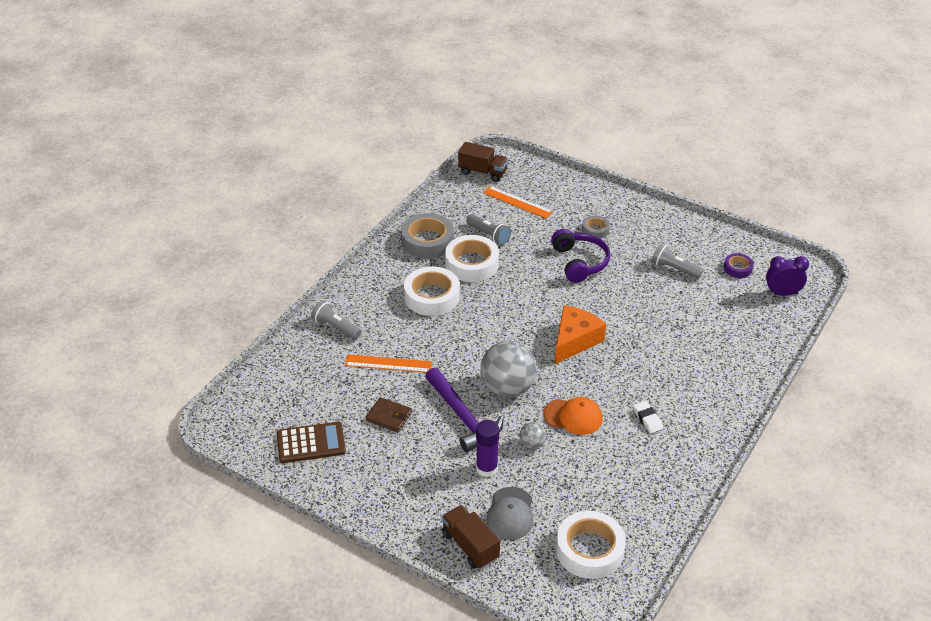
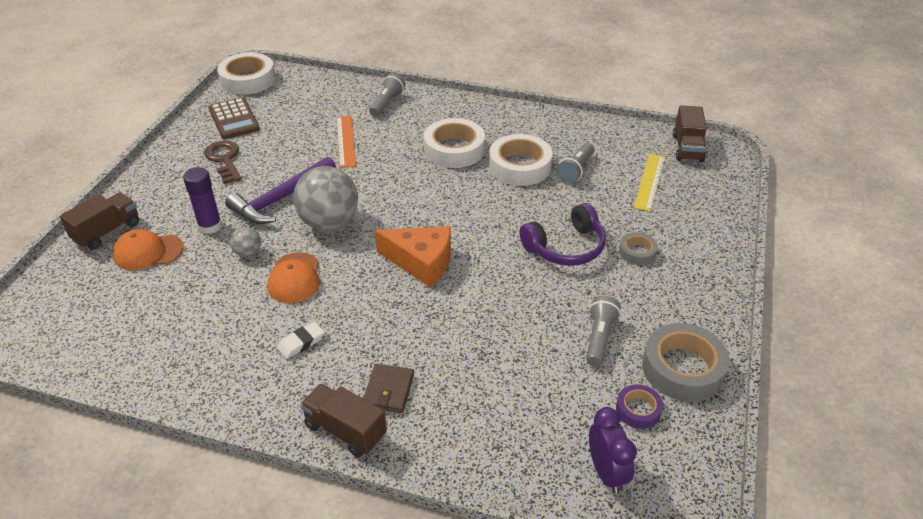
camera: 75 degrees right, 0 degrees up
(383, 454) = (224, 159): none -> brown key
(389, 417) = (273, 154): brown wallet -> brown wallet (388, 390)
(427, 241) = (541, 132): grey tape -> grey tape (683, 368)
(510, 514) = (148, 252): grey cap -> orange cap
(517, 202) = (649, 182): orange ruler -> yellow ruler
(589, 550) = (95, 318): white tape -> white tape (248, 80)
(734, 404) = (345, 430): none -> brown truck

